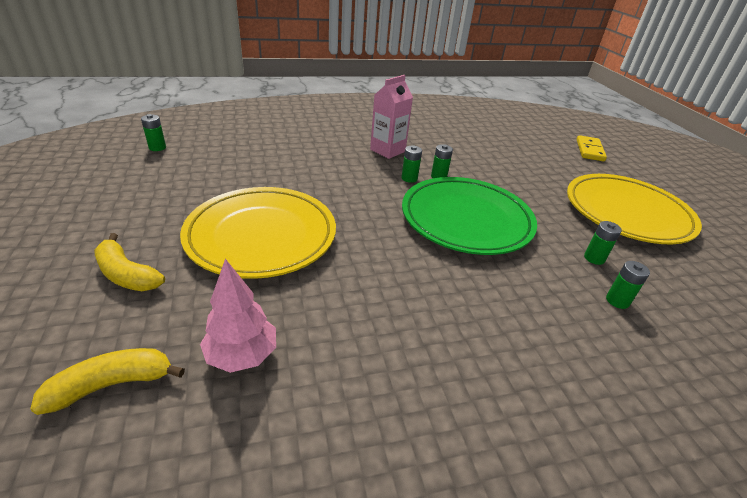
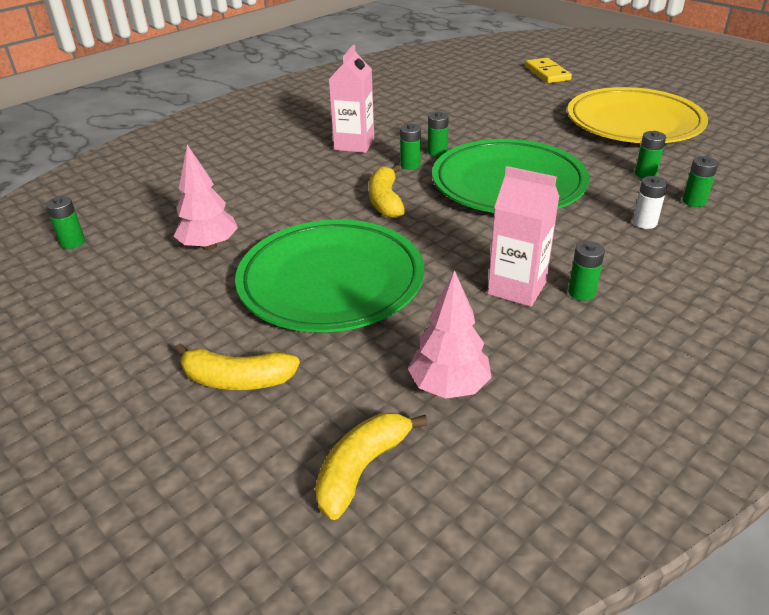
camera: 25 degrees left, 0 degrees up
(222, 180) = (209, 246): none -> pink tree
(261, 236) = (331, 282): yellow plate -> green plate
(363, 196) = (386, 201): none -> yellow banana
(382, 303) = (517, 288): none -> pink carton
(429, 332) = (581, 292): none -> green battery
(549, 299) = (644, 222): none -> white battery

